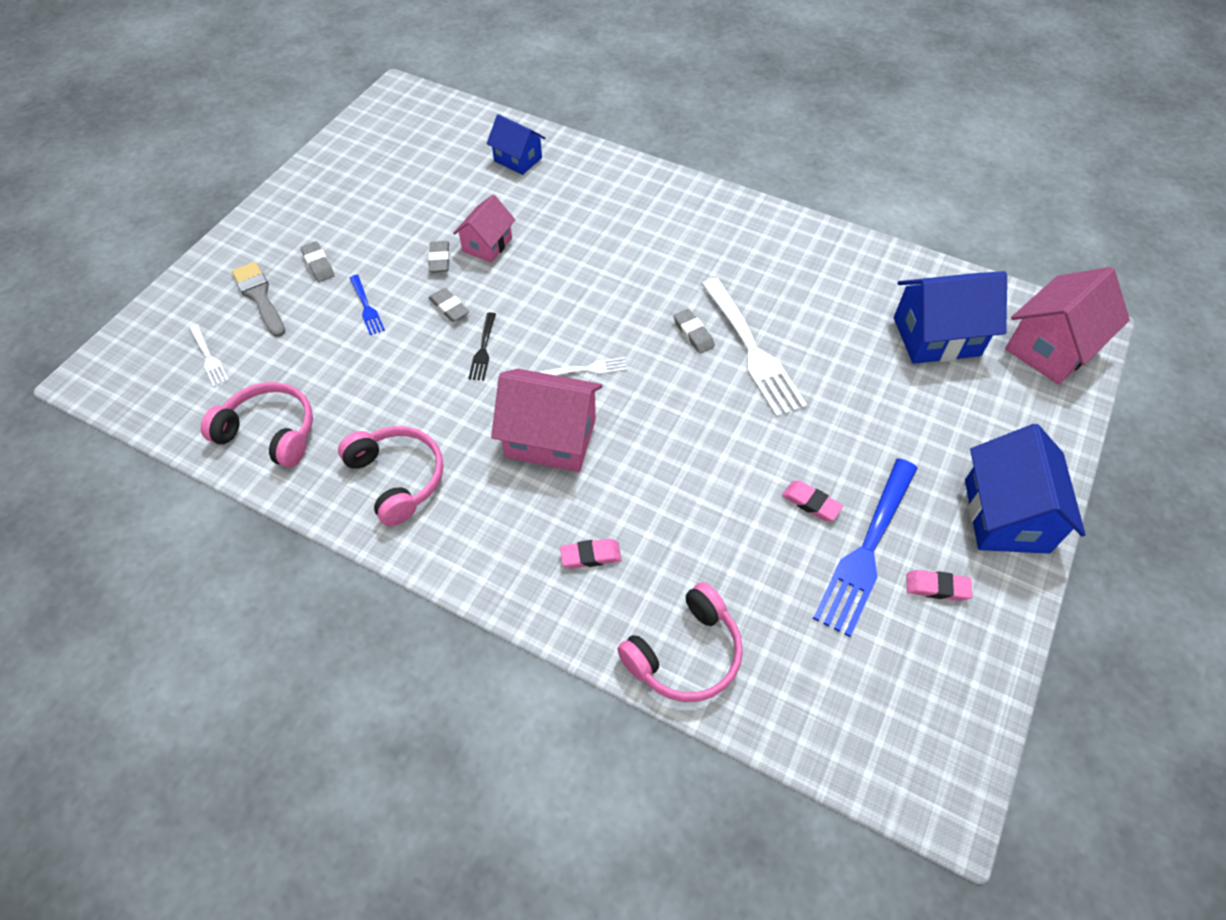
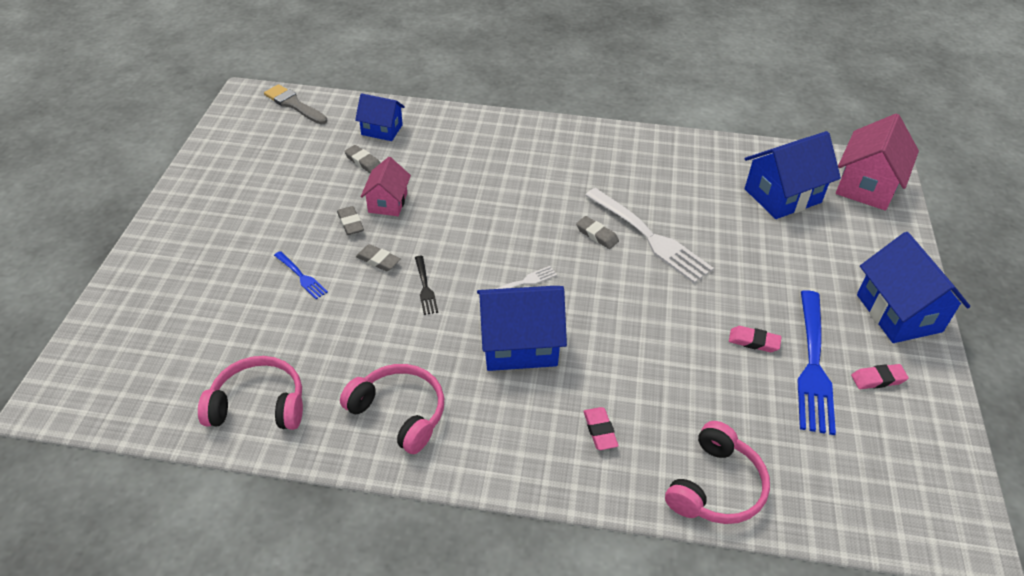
camera: 20 degrees left, 10 degrees down
(208, 357) = (165, 354): white fork -> none
(259, 297) = (193, 290): grey brush -> grey brush (294, 104)
(318, 264) = (238, 251): grey eraser -> grey eraser (363, 162)
(550, 438) = (519, 345): pink house -> blue house
(590, 556) = (600, 431): pink eraser -> pink eraser turned 75 degrees counterclockwise

